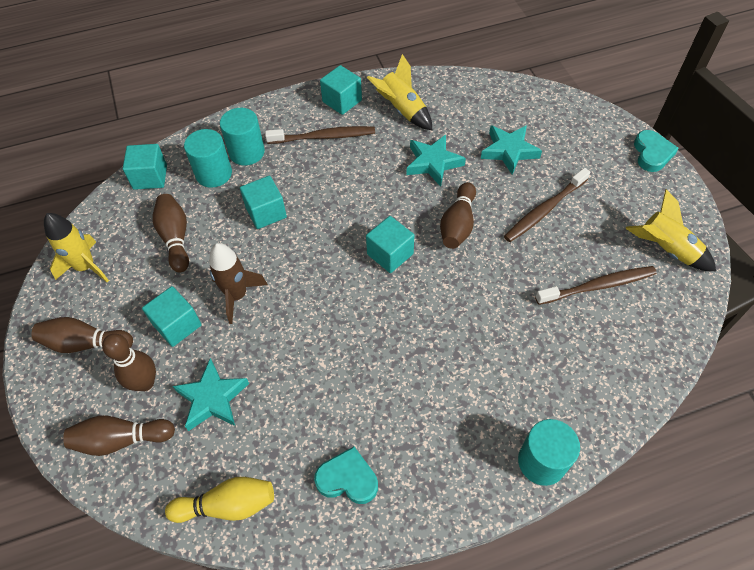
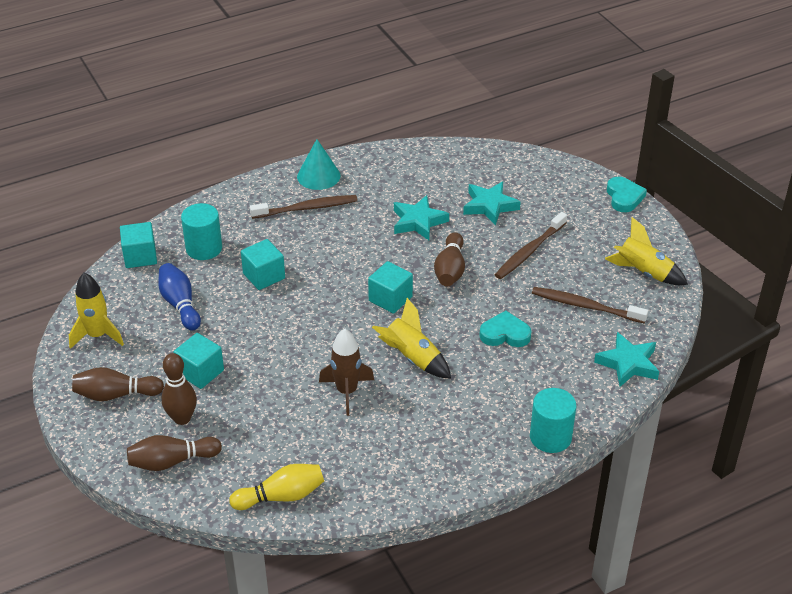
camera: 10 degrees left, 15 degrees down
(175, 238) = (180, 304): brown bowling pin -> blue bowling pin
(212, 398) = (248, 423): turquoise star -> turquoise star (628, 363)
(237, 295) = (252, 344): brown rocket -> brown rocket (347, 391)
(247, 152) = (232, 227): turquoise cylinder -> none
(342, 101) = (318, 176): turquoise cube -> turquoise cone
(347, 479) = (384, 467): turquoise heart -> turquoise heart (505, 334)
(402, 110) = (380, 179): yellow rocket -> yellow rocket (412, 358)
(598, 286) = (585, 306): brown toothbrush -> brown toothbrush turned 135 degrees counterclockwise

